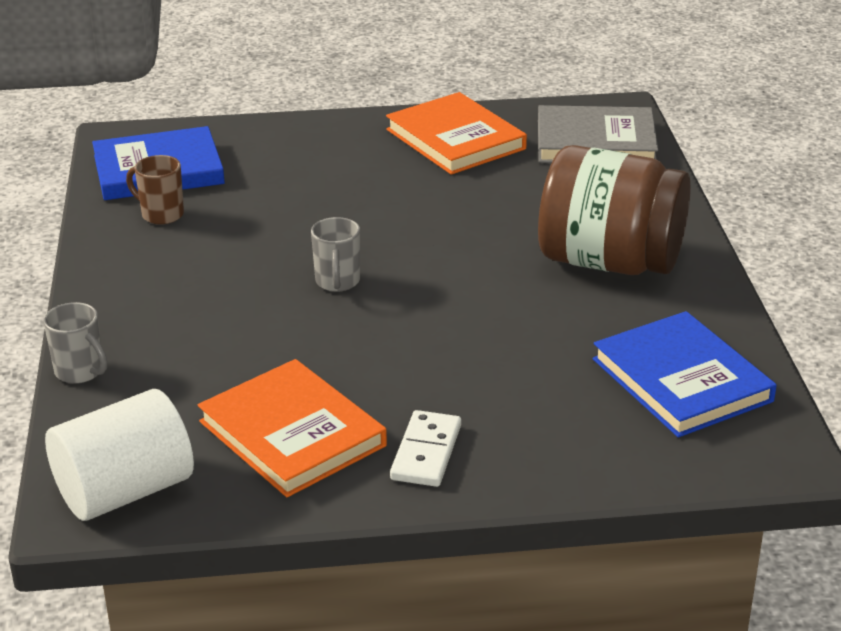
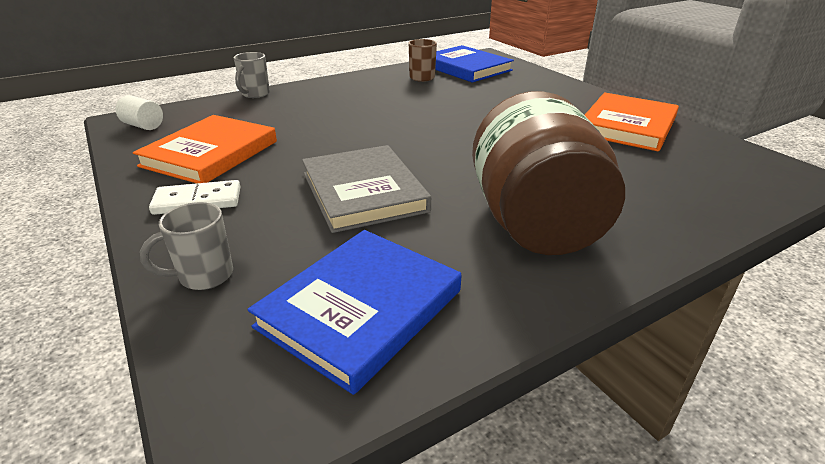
camera: 65 degrees right, 0 degrees up
(125, 491) = (143, 126): white cylinder -> white cylinder, size x0.50
(337, 282) = (395, 130): grey mug -> grey mug (204, 276)
(595, 142) = (723, 176): grey book -> grey book (363, 192)

